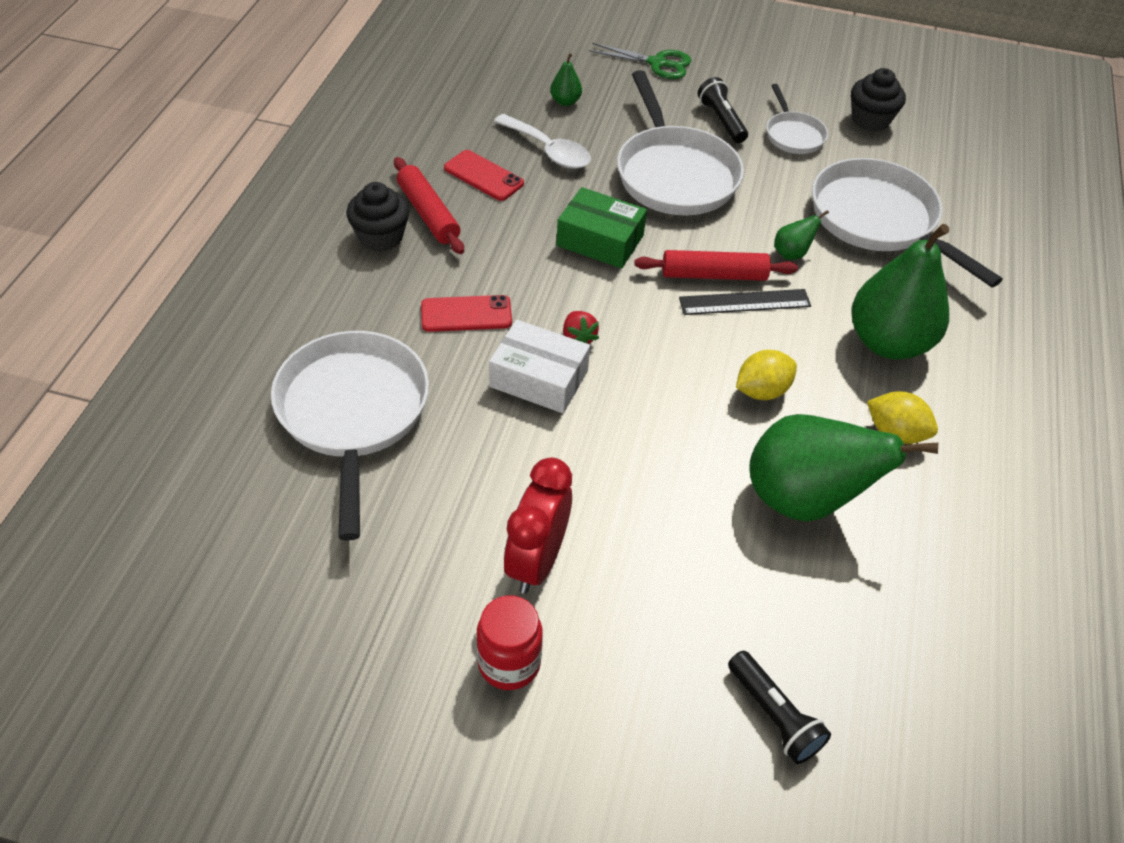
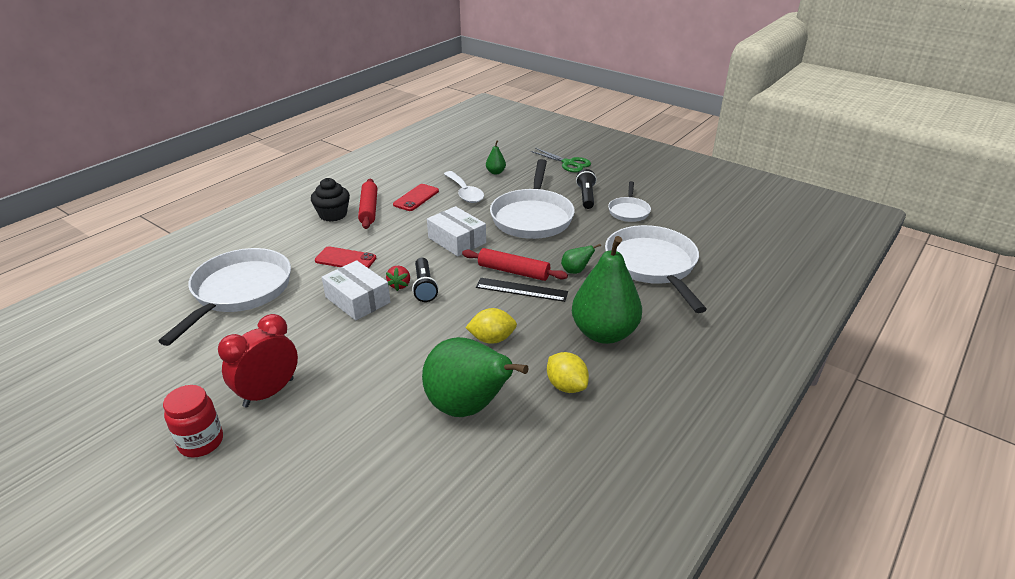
camera: 25 degrees right, 15 degrees down
(483, 176) = (416, 198): red phone -> red phone turned 60 degrees clockwise
(600, 240) = (457, 240): green box -> white box
(774, 715) = (335, 530): black flashlight -> black flashlight (424, 287)
(870, 120) = (690, 212): black cupcake -> none

